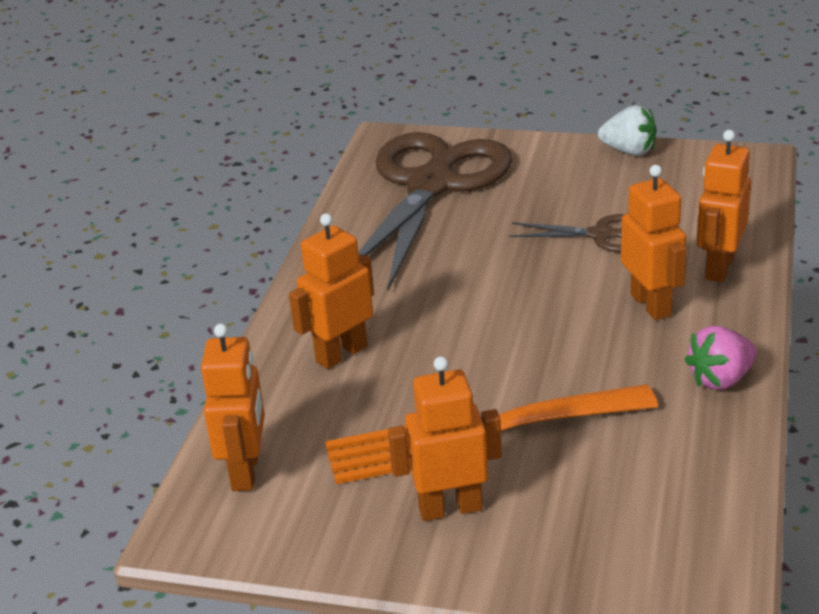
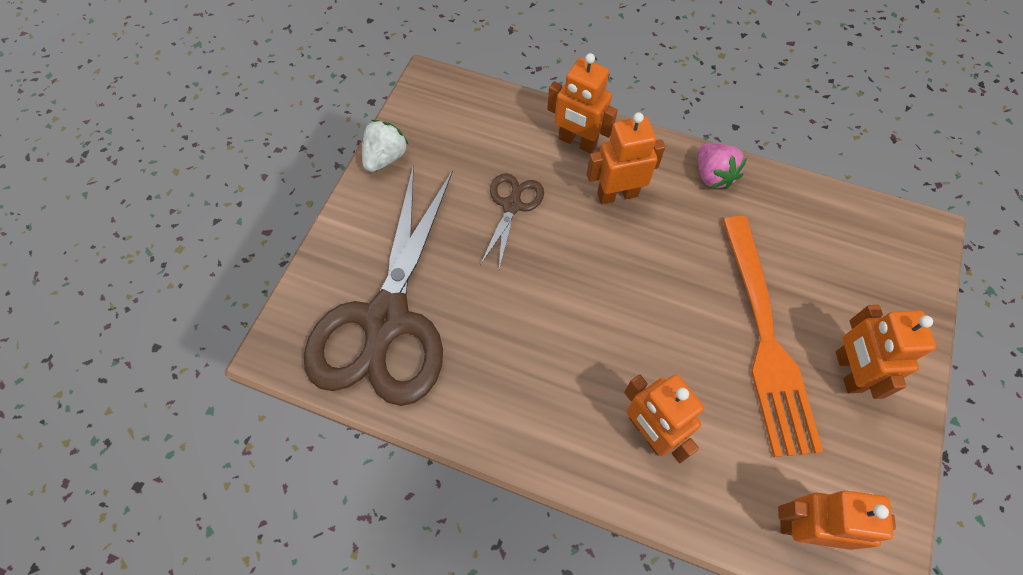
camera: 85 degrees left, 30 degrees up
(431, 185) = (386, 321): brown scissors -> brown scissors turned 105 degrees counterclockwise

